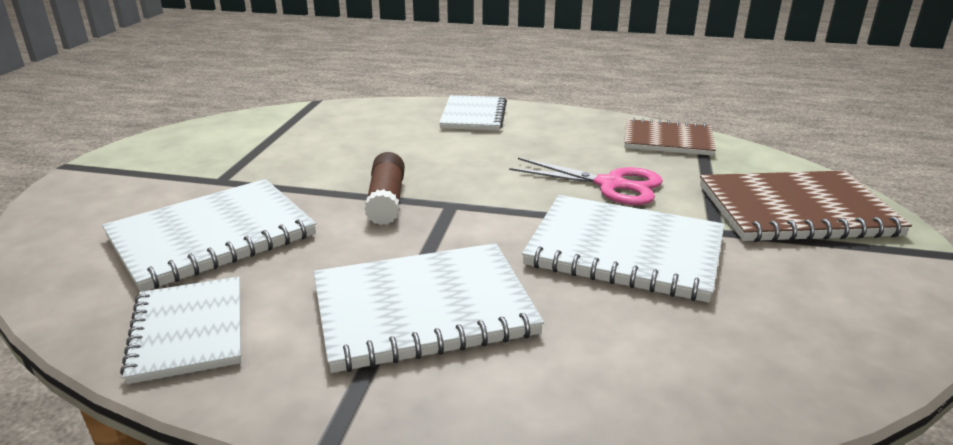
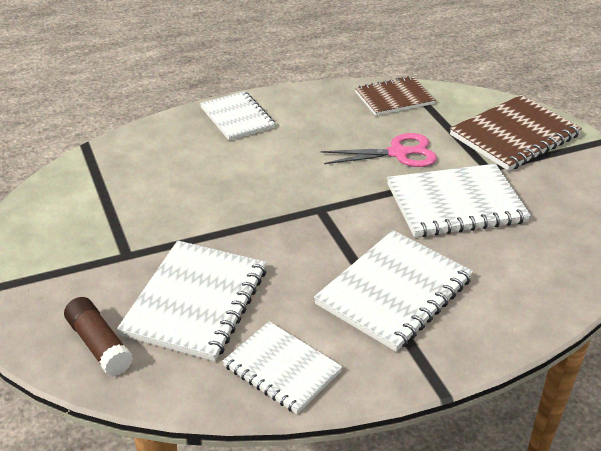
camera: 35 degrees left, 10 degrees up
(386, 200) = (274, 223): brown glue stick -> brown glue stick (99, 345)

